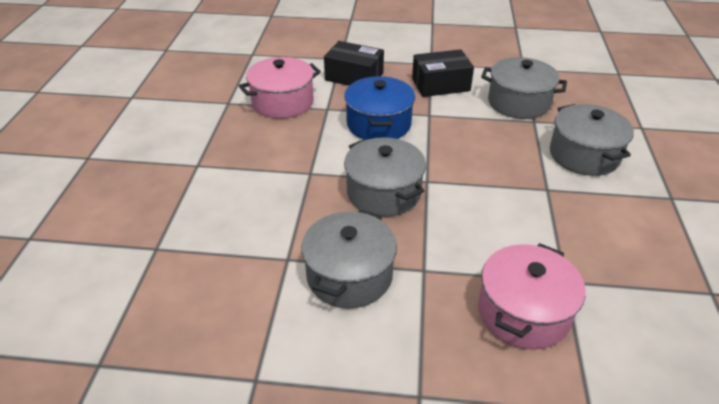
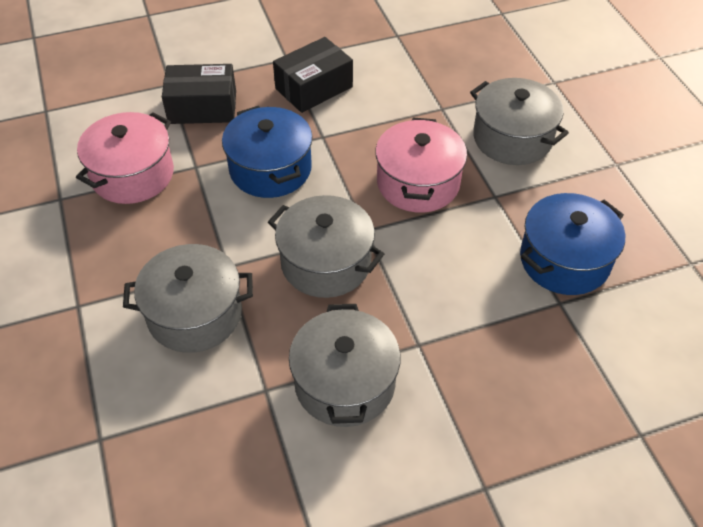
camera: 25 degrees left, 10 degrees up
(518, 102) = (414, 87): grey pot -> grey pot (195, 314)
(523, 312) = (537, 354): pink pot -> pink pot (418, 183)
(586, 252) = (564, 260): none -> blue pot

